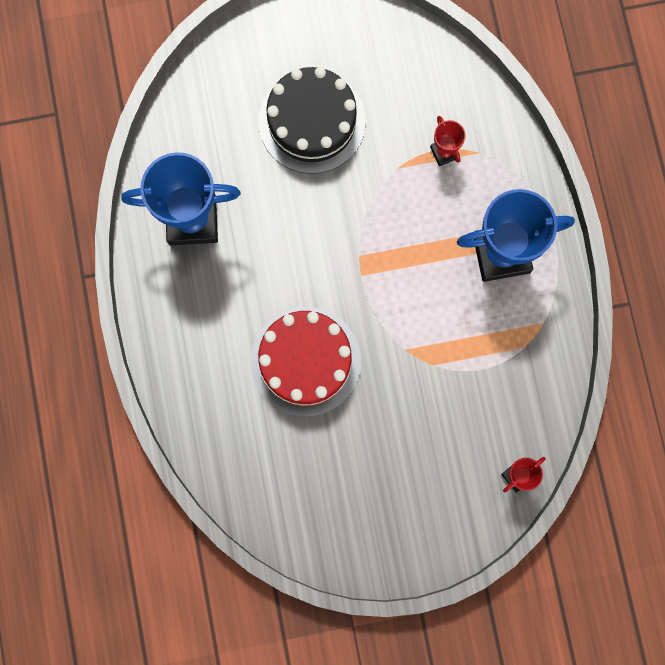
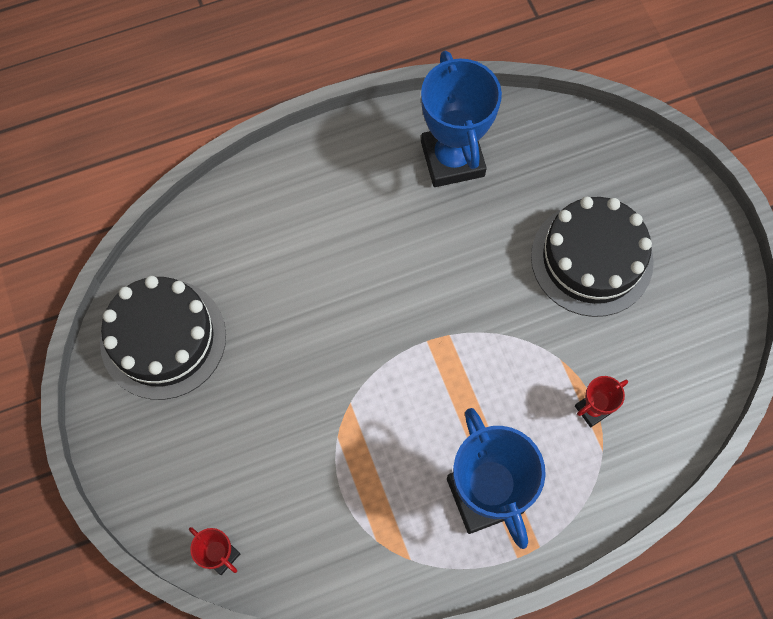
camera: 80 degrees right, 10 degrees down
(305, 361) = (319, 298): red cake -> none
(319, 504) = (163, 339): none -> black cake

